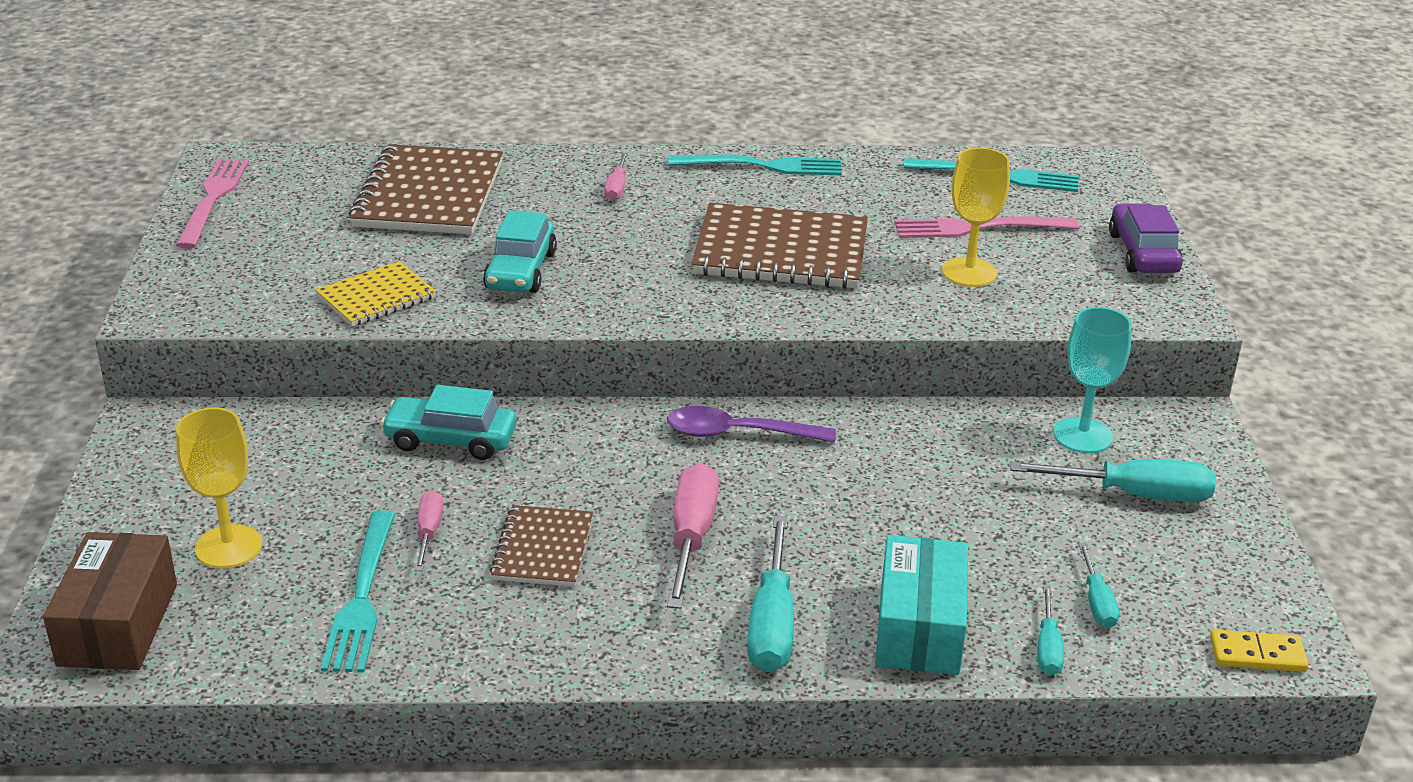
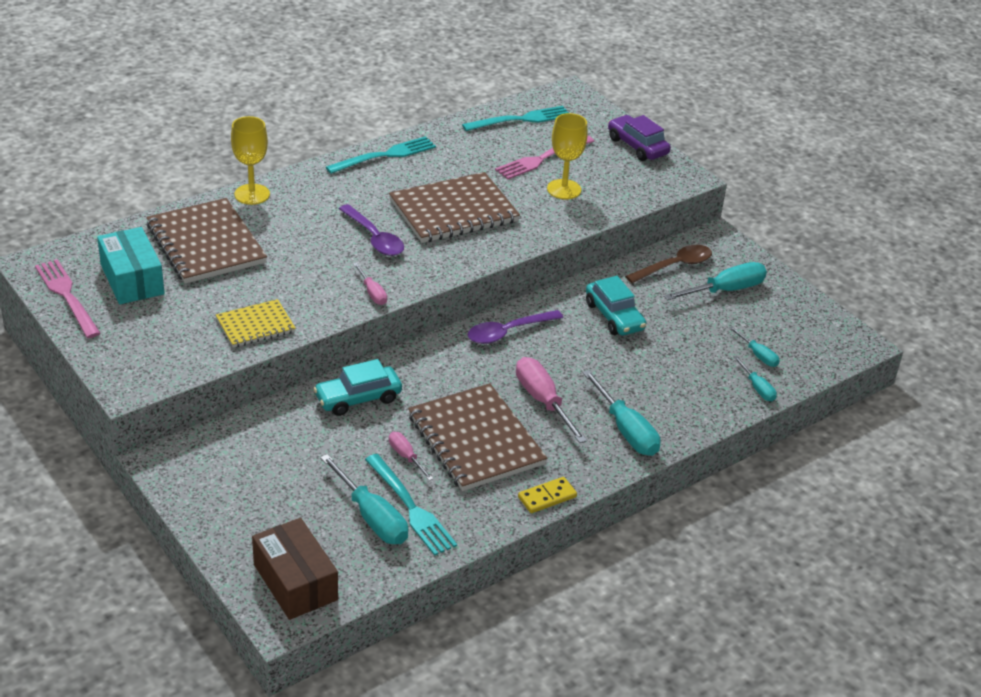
camera: 35 degrees left, 5 degrees up
(228, 547) = (305, 512): yellow goblet -> yellow goblet (252, 194)
(300, 587) = (371, 517): none -> turquoise screwdriver
(376, 297) = (255, 325): yellow notebook -> yellow notebook turned 45 degrees clockwise
(521, 271) = (321, 276): turquoise car -> turquoise car (614, 316)
(543, 549) = (476, 440): brown notebook -> brown notebook, size x1.80
(617, 188) = (316, 200): pink screwdriver -> pink screwdriver (372, 293)
(639, 250) = (374, 238): none -> purple spoon
(919, 628) = (694, 402): turquoise box -> turquoise box (132, 279)
(1082, 435) = (674, 266): turquoise goblet -> brown spoon
(1257, 654) = (843, 352): yellow domino -> yellow domino (547, 497)

